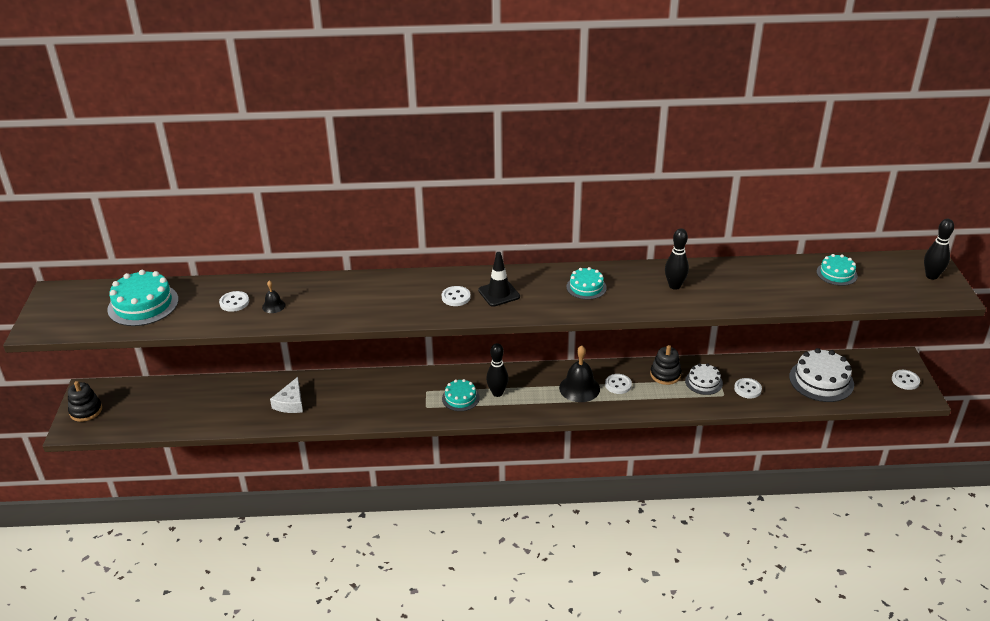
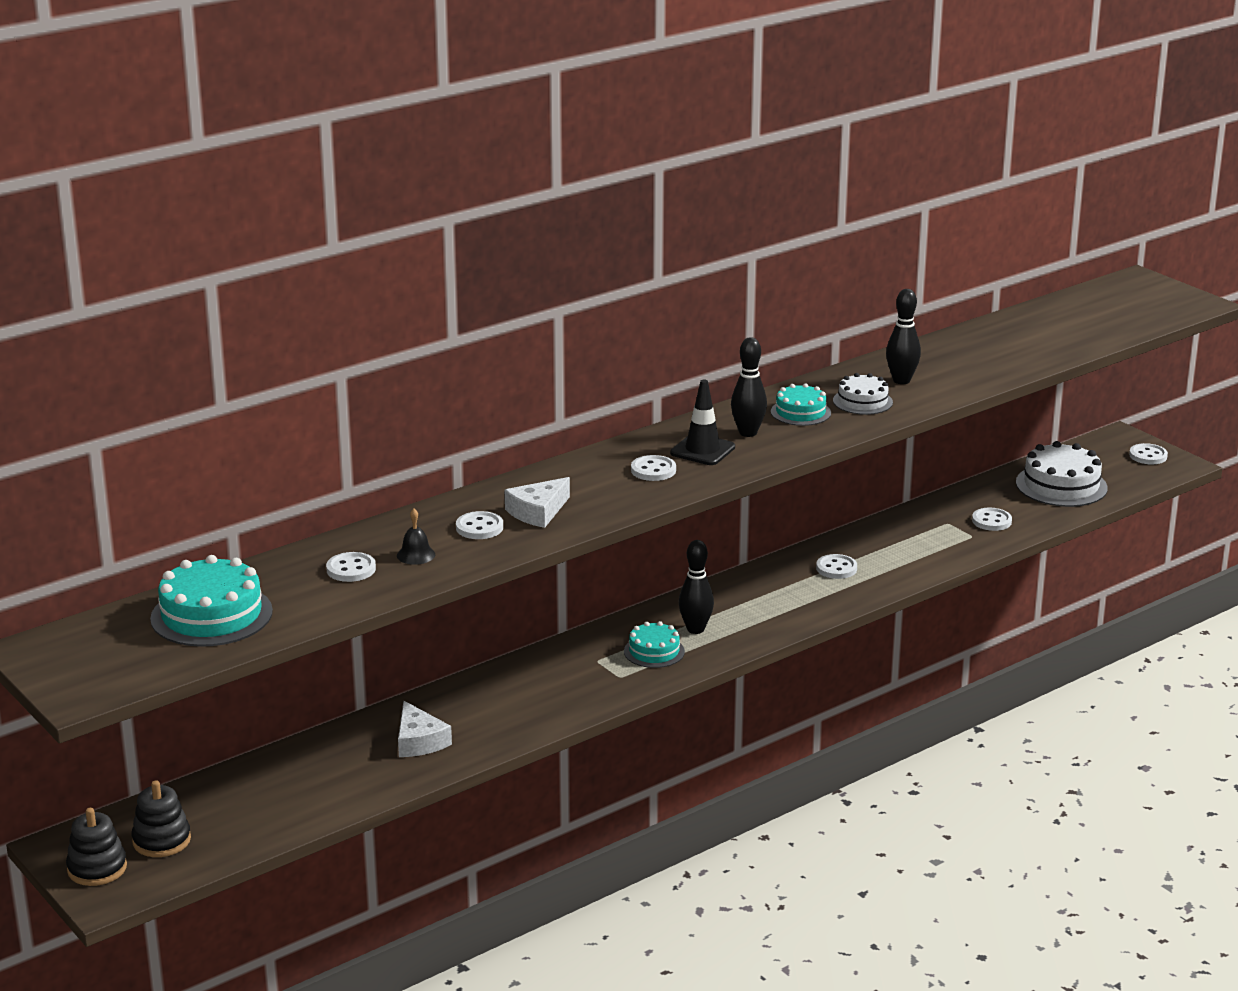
camera: 35 degrees left, 10 degrees down
(324, 301) = (479, 528): none -> white button
(364, 302) = (538, 512): none -> white cheese
(579, 388) = (793, 588): black bell -> none
(665, 374) = (880, 539): black stacking toy -> black stacking toy (161, 840)
(703, 382) = (933, 531): white cake -> white cake (862, 401)
(836, 274) = (1060, 318): turquoise cake -> none
(931, 276) = (1157, 292): black bowling pin -> black bowling pin (748, 433)

